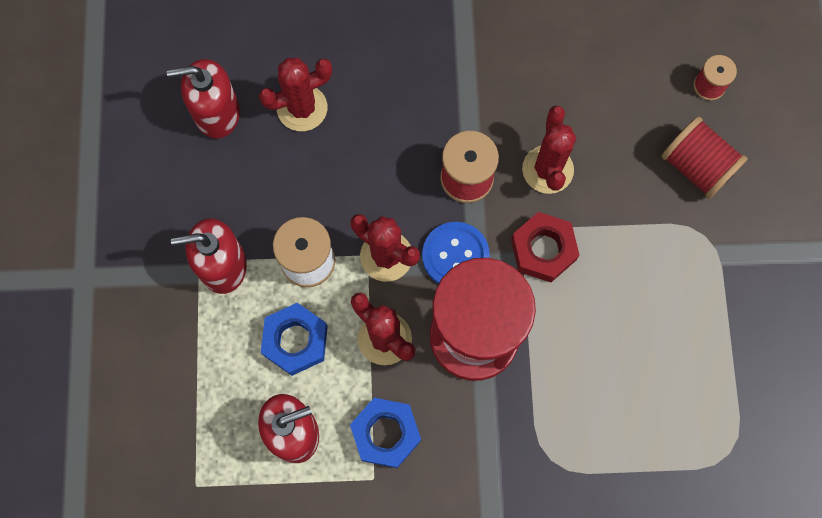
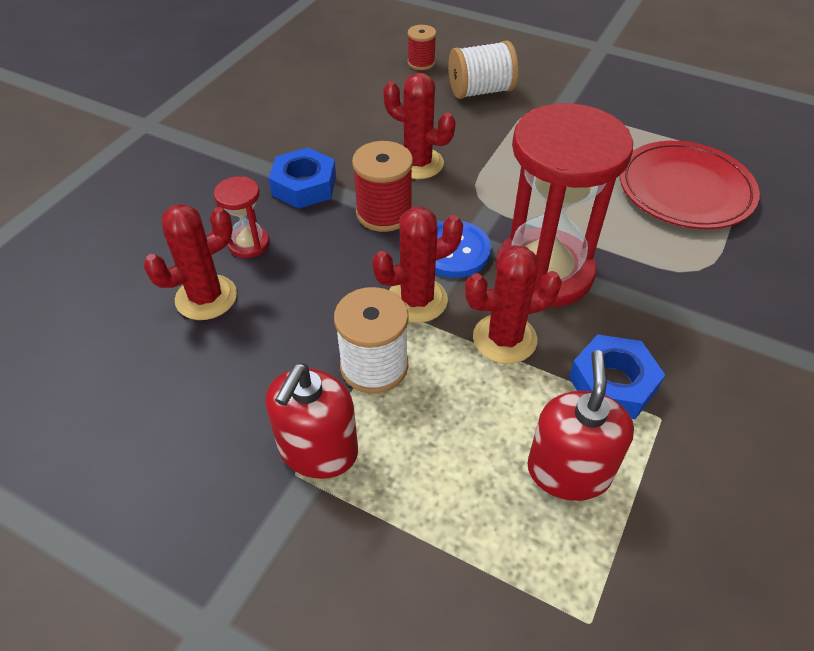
camera: 60 degrees left, 25 degrees down
(217, 113) = (138, 372): red soap dispenser -> none
(295, 341) = (458, 419): blue nut -> blue nut (304, 186)
(302, 108) = (206, 297): red cactus -> red cactus turned 45 degrees clockwise
(371, 99) = (248, 243): none -> red hourglass
(543, 250) = (489, 194): red nut -> none
(656, 416) = (685, 190): none -> red plate
(696, 167) = (480, 91): red spool -> white spool

